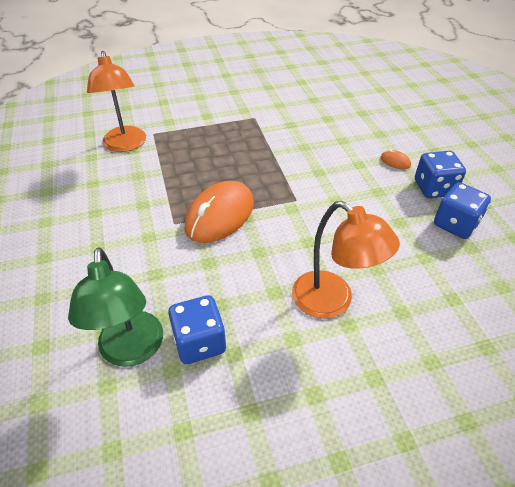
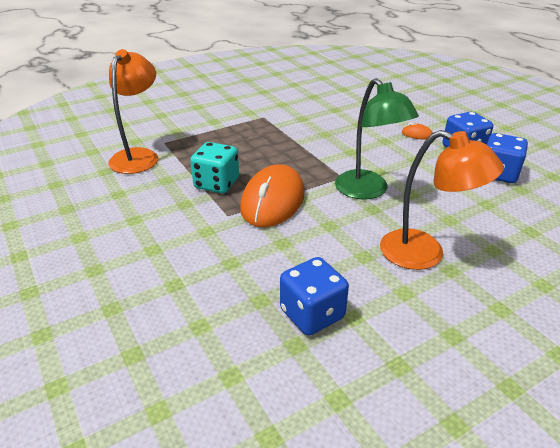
camera: 15 degrees left, 10 degrees down
(125, 145) = (139, 156): orange lamp -> orange lamp turned 135 degrees counterclockwise
(131, 351) = (242, 337): green lamp -> green lamp (368, 191)
(179, 187) = (216, 184): none -> turquoise dice

